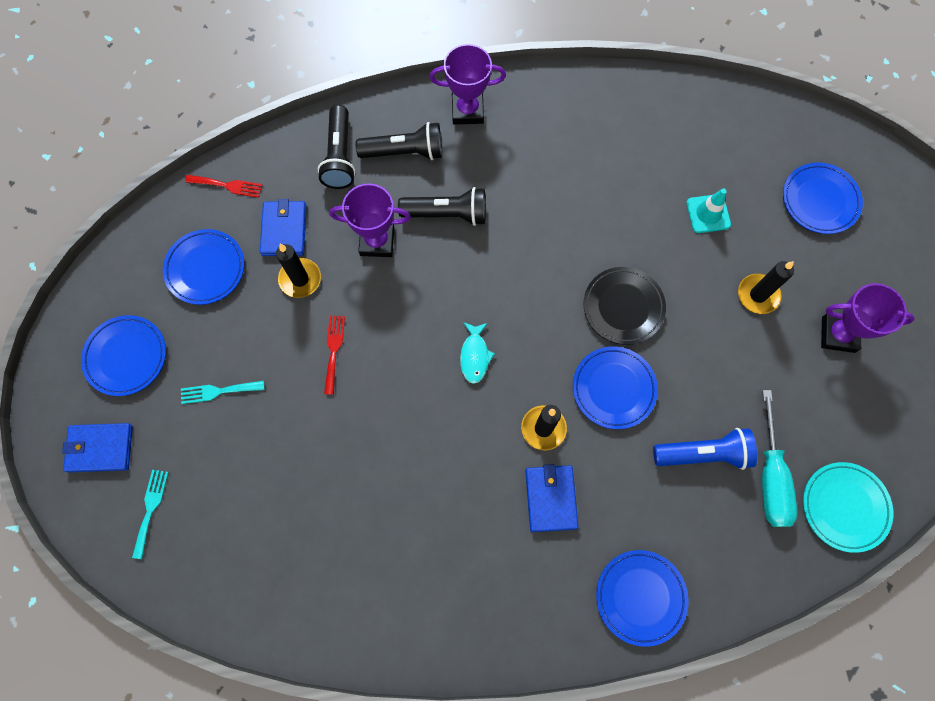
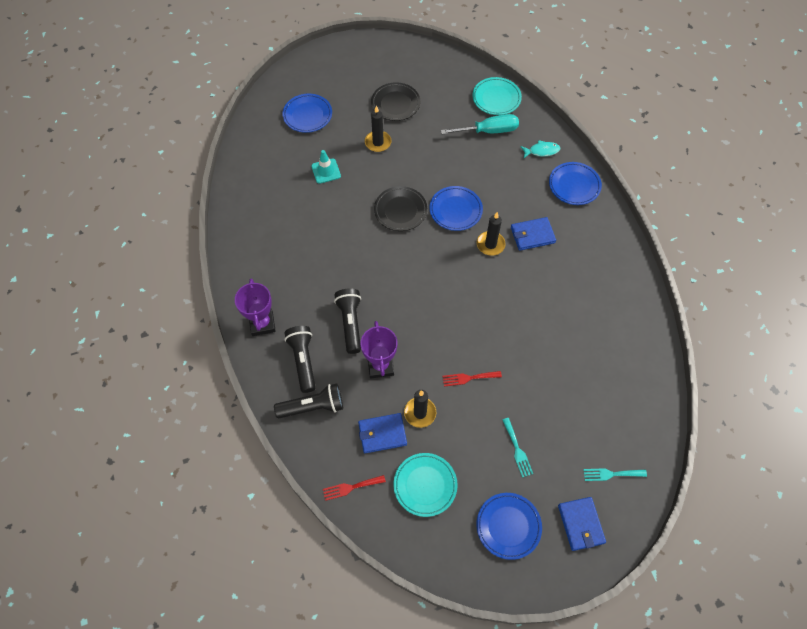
camera: 100 degrees left, 10 degrees down
(205, 269) = (425, 485): blue plate -> turquoise plate
(227, 185) = (351, 487): red fork -> red fork turned 105 degrees counterclockwise
(475, 356) = (452, 289): turquoise fish -> turquoise fish (542, 151)
(703, 453) = (484, 162): blue flashlight -> none
(838, 334) = (395, 104): purple trophy -> black plate

